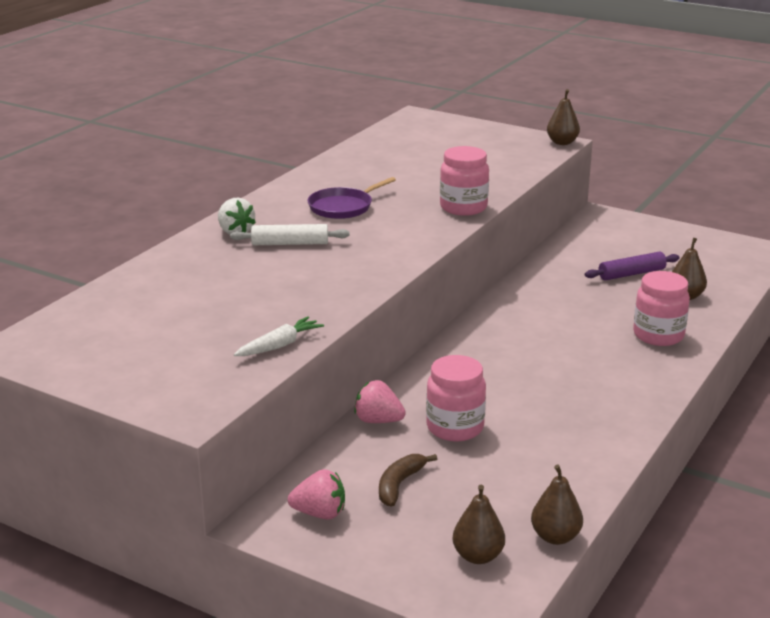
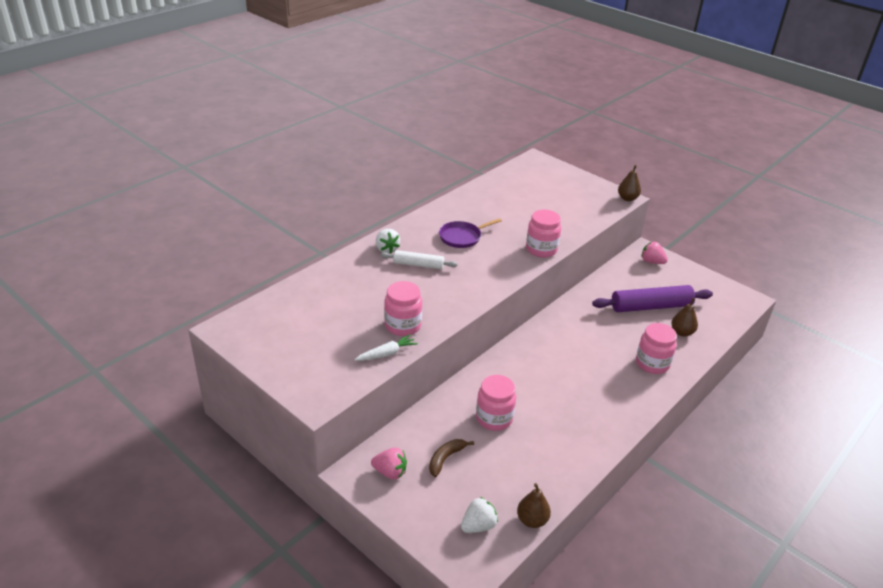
camera: 10 degrees right, 10 degrees up
(292, 312) = (403, 326): none -> pink jar
(378, 421) = (447, 404): pink strawberry -> pink strawberry (652, 262)
(478, 556) = (478, 526): brown pear -> white strawberry
(631, 274) = (651, 306): purple rolling pin -> purple rolling pin, size x1.71

